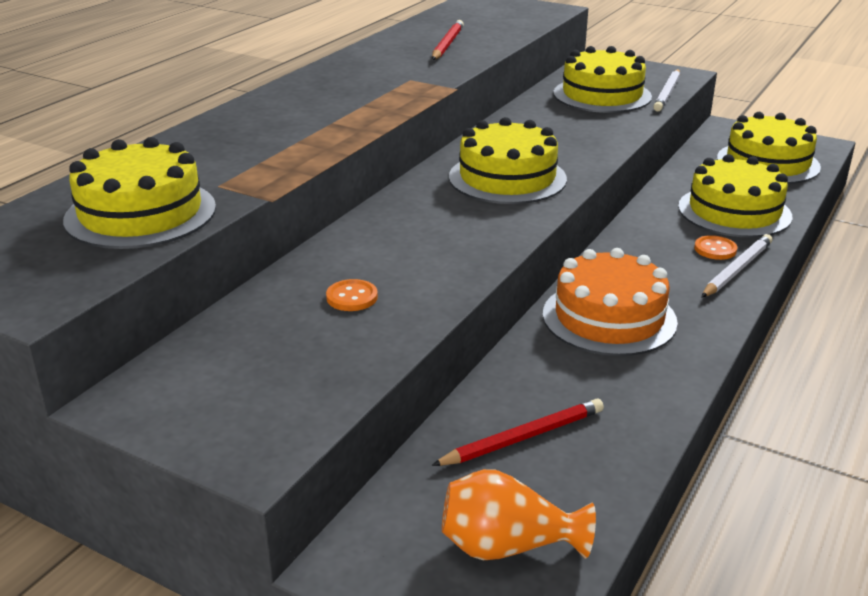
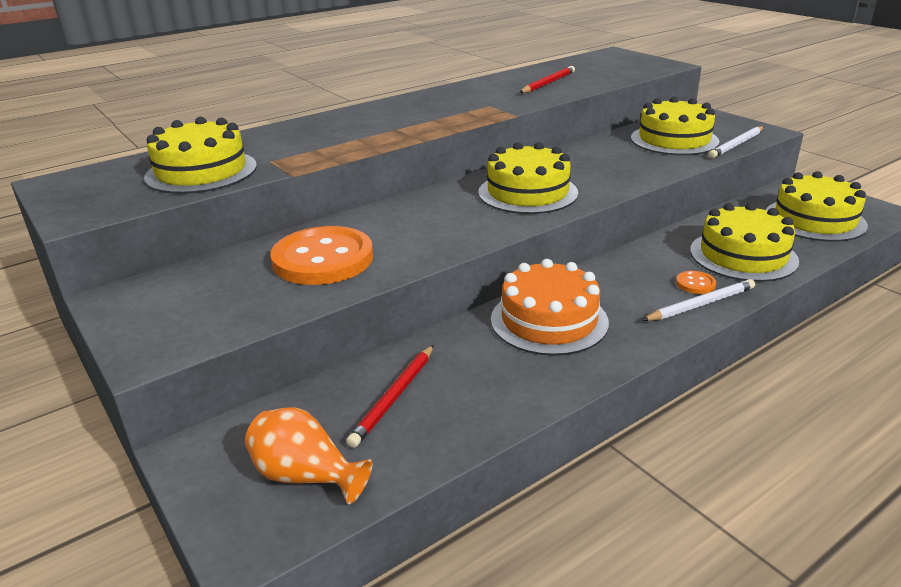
camera: 25 degrees right, 0 degrees up
(352, 297) = (323, 259): orange button -> orange button, size x2.47
(523, 437) = (394, 397): red pencil -> red pencil turned 120 degrees clockwise

